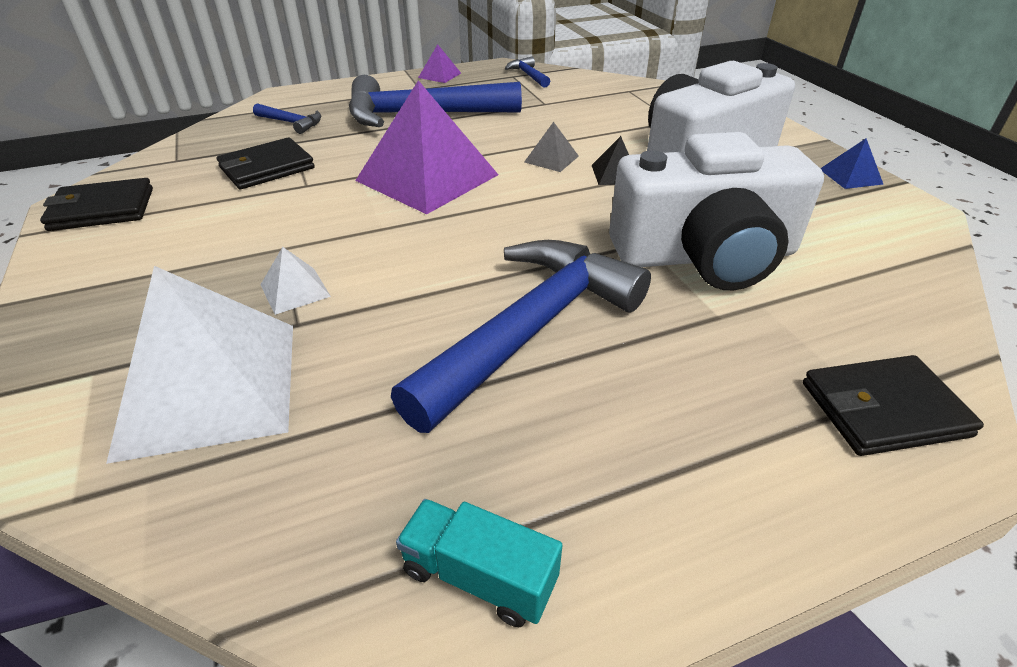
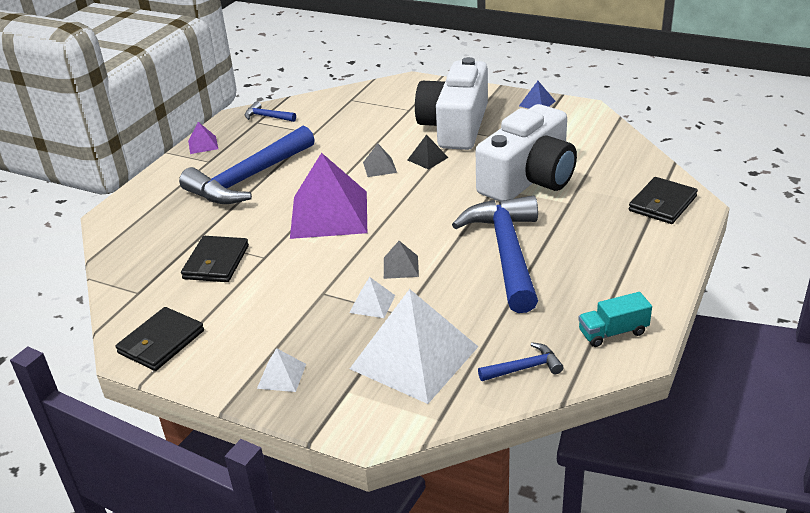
camera: 40 degrees left, 5 degrees down
(91, 308) = (282, 376): none -> white pyramid
(292, 123) = (166, 229): blue hammer -> blue hammer (524, 368)
(392, 269) = (400, 267): none -> grey pyramid

